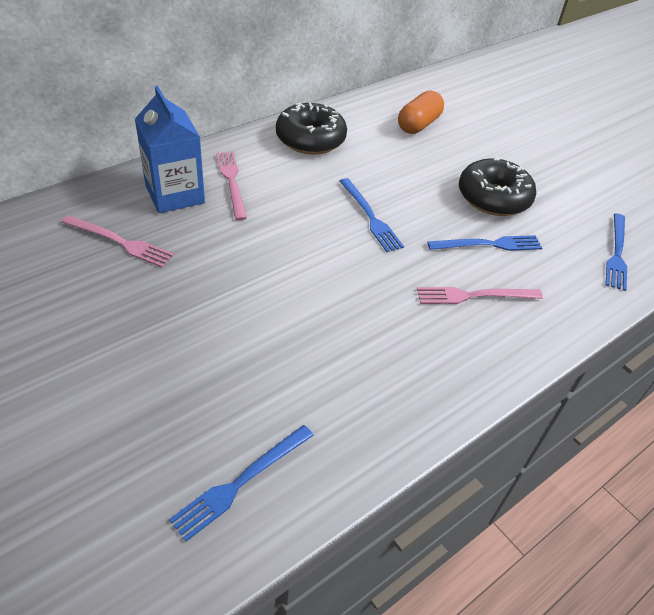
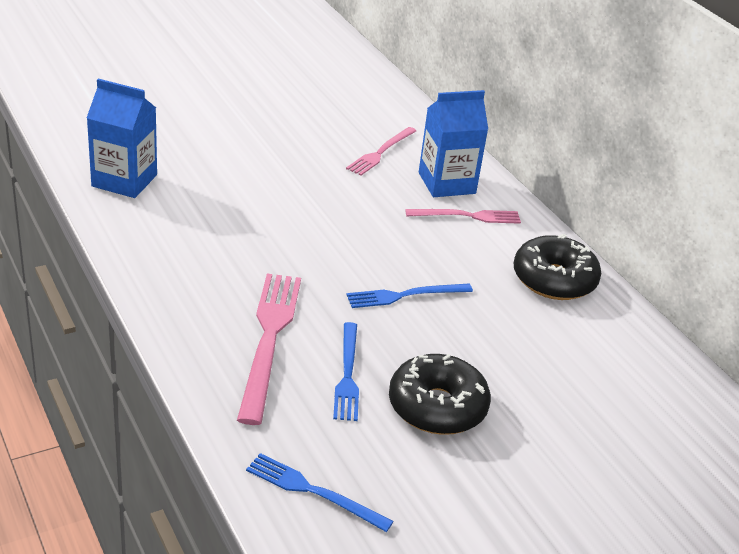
camera: 100 degrees right, 10 degrees down
(241, 482) = (124, 180): blue fork -> blue carton
(418, 125) = (605, 381): orange capsule -> none
(474, 296) = (269, 339): pink fork -> pink fork, size x1.64

